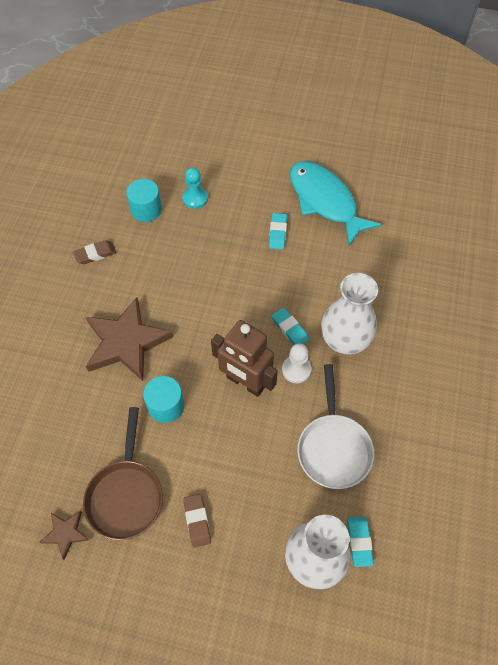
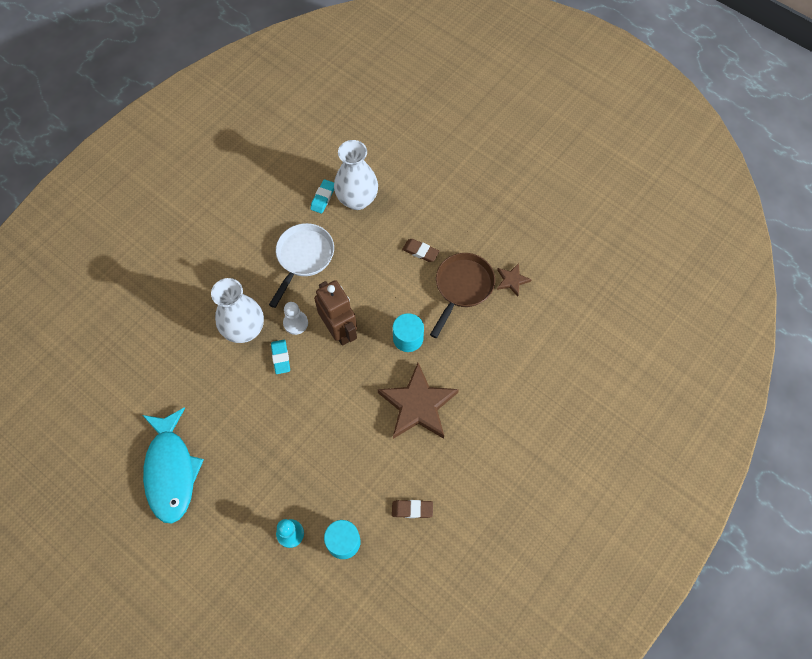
camera: 155 degrees left, 5 degrees up
(197, 521) = (420, 251): brown eraser -> brown eraser turned 75 degrees counterclockwise
(277, 233) = (235, 455): turquoise eraser -> none

